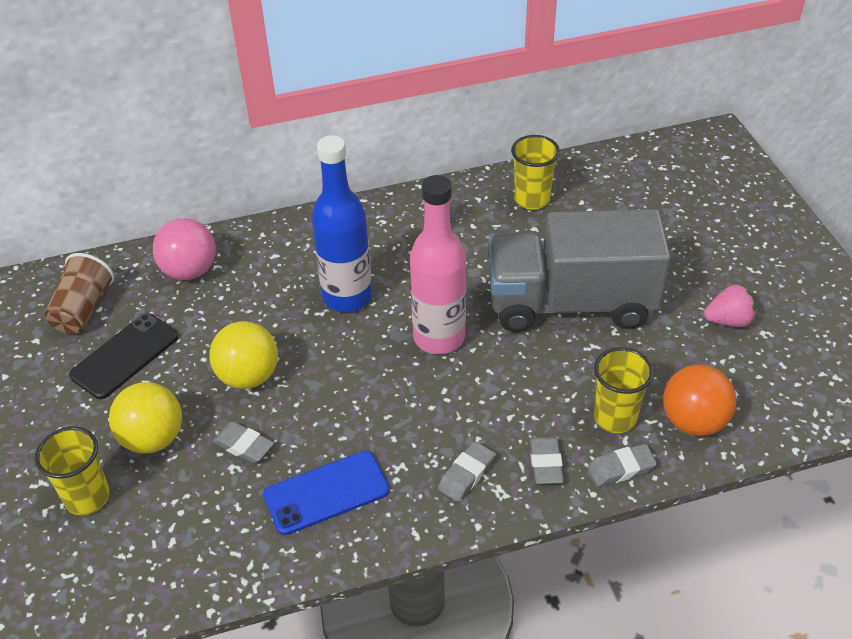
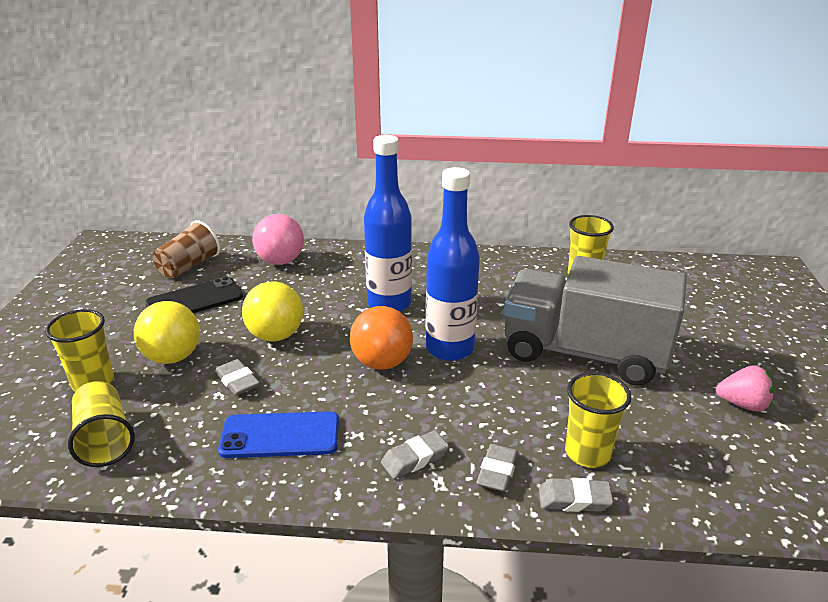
camera: 20 degrees right, 15 degrees down
(151, 556) = (104, 439): none -> yellow cup
(439, 337) = (450, 348): pink bottle -> blue bottle
(693, 421) = (672, 480): orange ball -> orange ball (382, 362)

